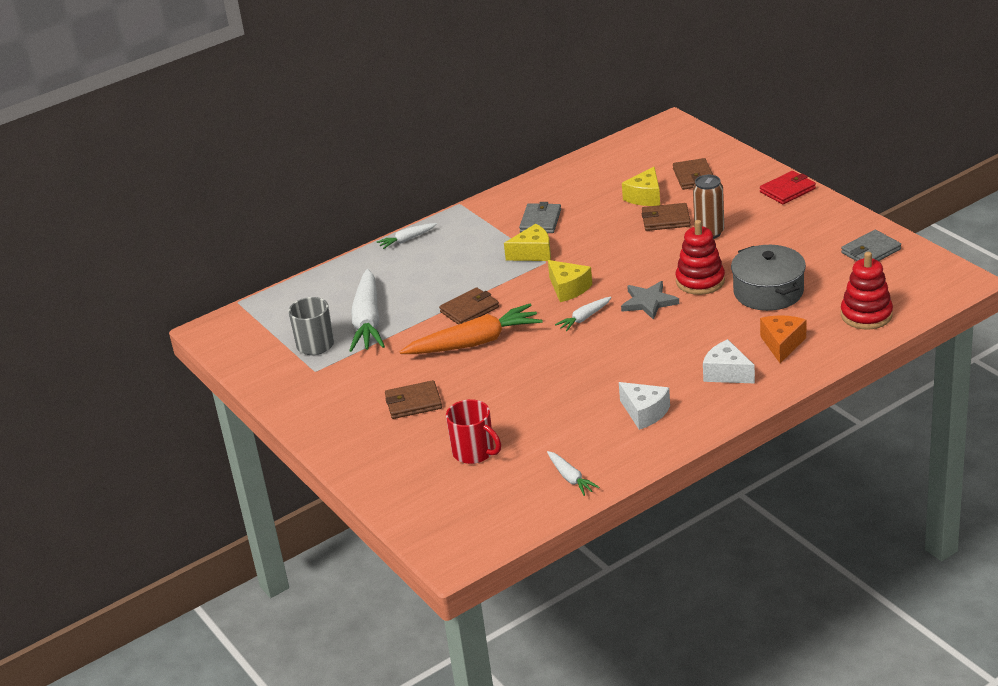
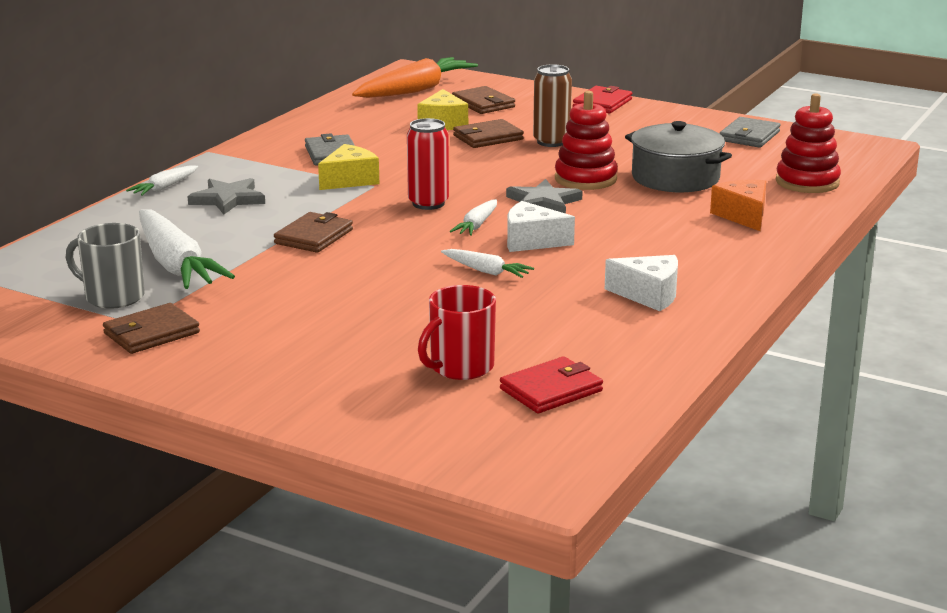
camera: 30 degrees left, 10 degrees down
(413, 403) = (320, 332): brown wallet -> brown wallet (151, 333)
(439, 260) = (228, 199): none -> grey star
(474, 343) = (351, 265): orange carrot -> orange carrot (415, 90)
(474, 452) = (460, 367): red mug -> red mug turned 120 degrees clockwise
(514, 484) = (551, 390): none -> red wallet
(568, 288) = (428, 203): yellow cheese -> red can
(570, 478) = (622, 370): white carrot -> white carrot (486, 271)
(726, 373) = (708, 247): white cheese -> white cheese (531, 241)

